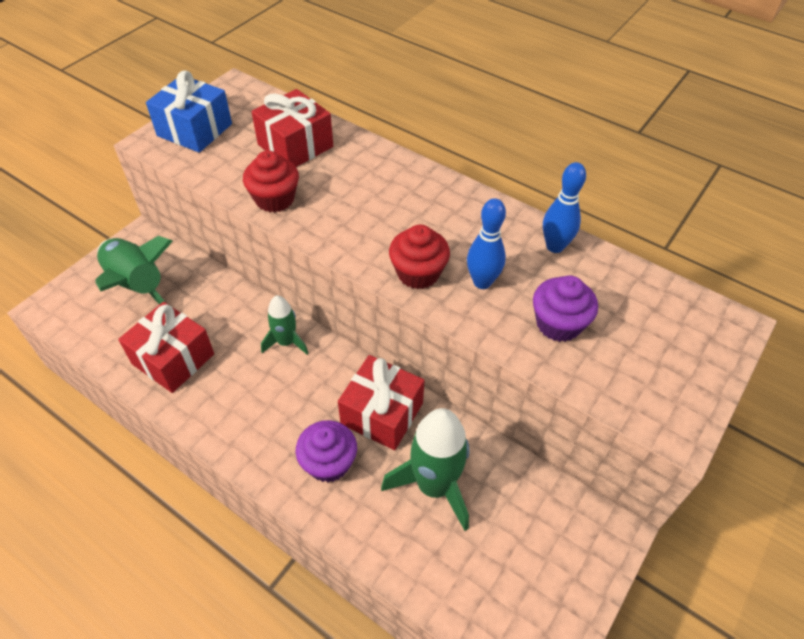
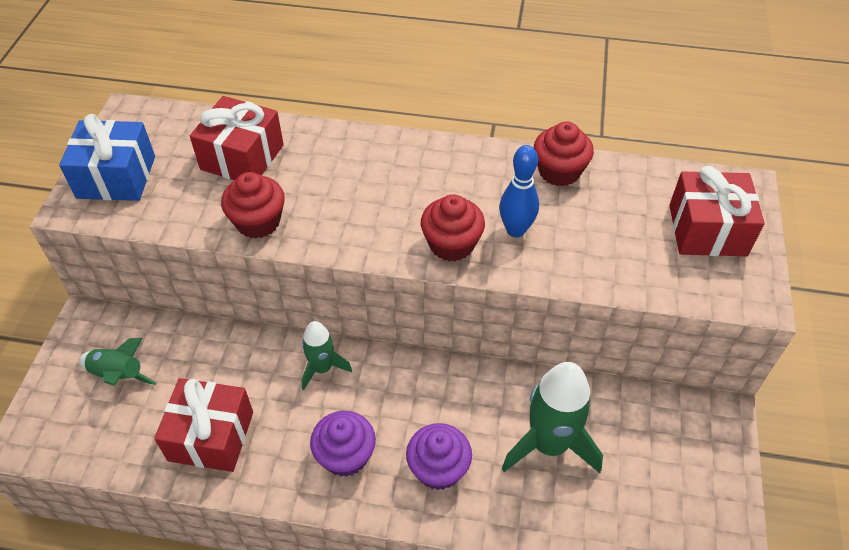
camera: 25 degrees left, 0 degrees up
(138, 286) = (118, 375): green rocket -> green rocket, size x0.57
(382, 413) = (460, 398): red gift -> red gift (707, 230)
(555, 246) = (559, 171): blue bowling pin -> red cupcake
(558, 324) = (606, 243): purple cupcake -> purple cupcake (345, 455)

